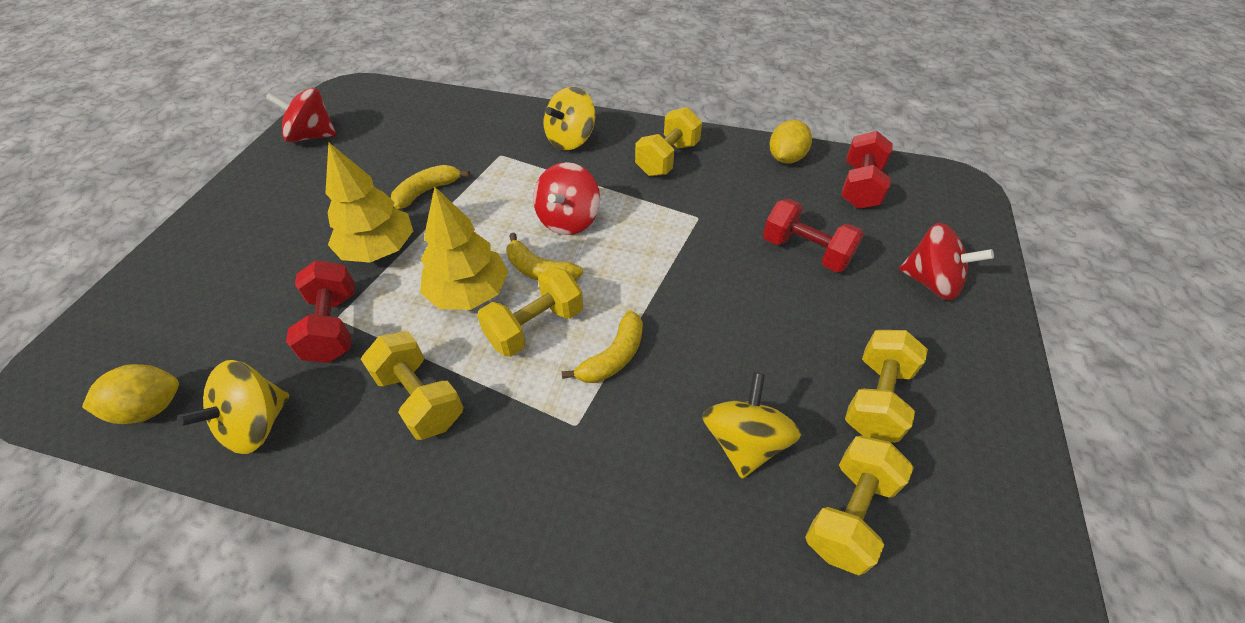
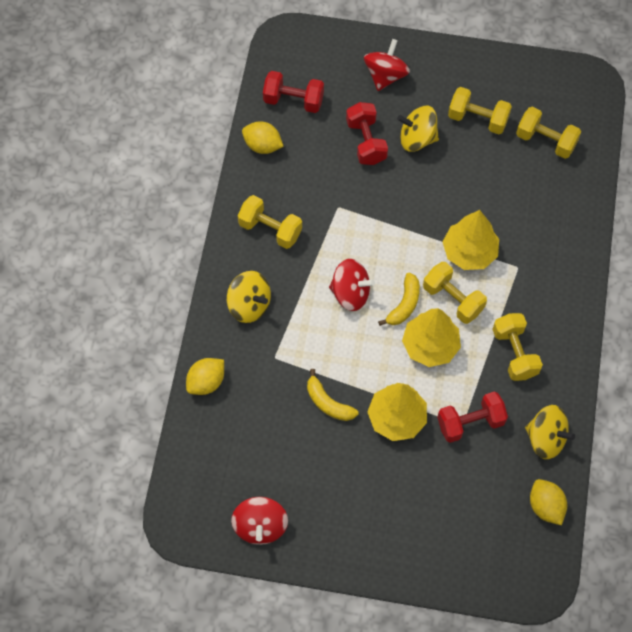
camera: 95 degrees left, 15 degrees up
(420, 398) = (514, 353): yellow dumbbell -> yellow dumbbell turned 60 degrees counterclockwise
(488, 109) = (206, 382): none -> yellow lemon
(613, 357) = (469, 252): yellow banana -> yellow tree
(744, 442) = (514, 184): yellow spinning top -> yellow spinning top (417, 139)
(805, 251) = (366, 142): red dumbbell -> red dumbbell turned 45 degrees counterclockwise

